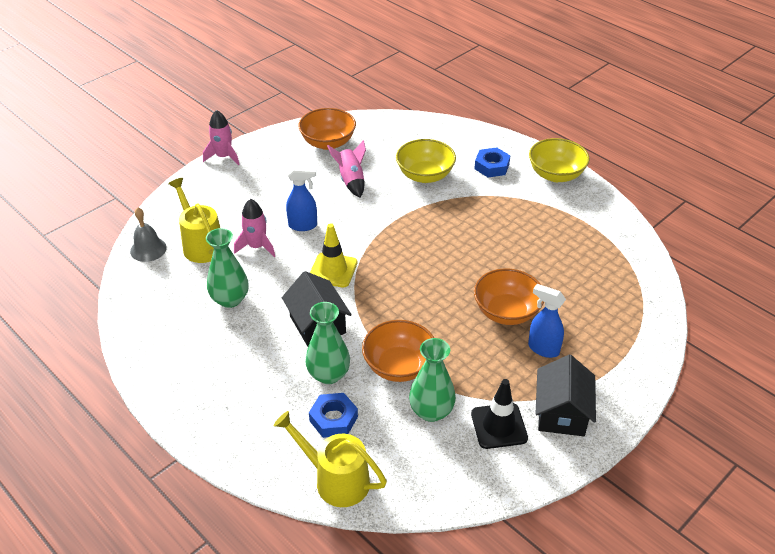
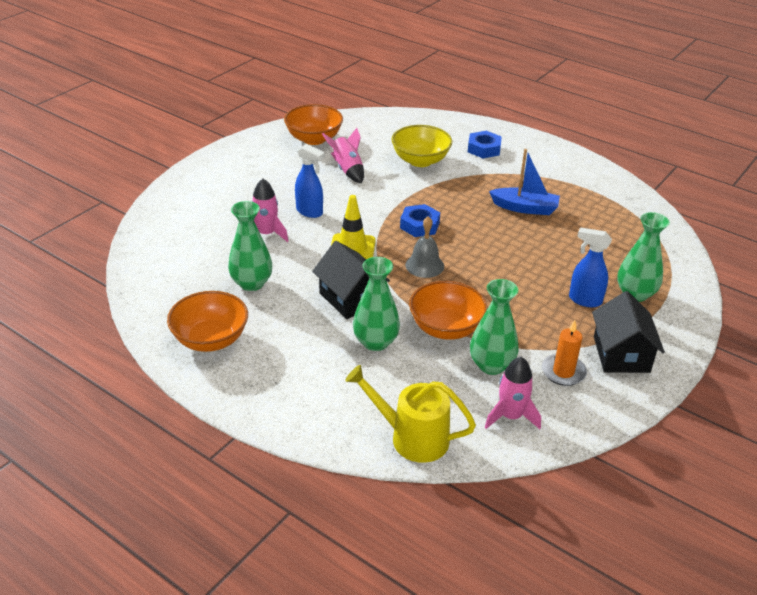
camera: 10 degrees left, 5 degrees down
(148, 249) = (150, 245): grey bell -> grey bell (424, 265)
(201, 244) = (206, 236): yellow watering can -> none
(223, 157) = (208, 157): pink rocket -> pink rocket (510, 416)
(303, 225) = (310, 212): blue spray bottle -> blue spray bottle turned 45 degrees clockwise
(333, 419) = (393, 382): blue nut -> blue nut (419, 225)
(499, 426) = (563, 372): black traffic cone -> orange candle
(506, 312) = (538, 271): orange bowl -> orange bowl (211, 339)
(514, 238) = (525, 208): none -> blue boat
(556, 175) = (548, 152): yellow bowl -> none
(596, 347) = (635, 294): none -> green vase

